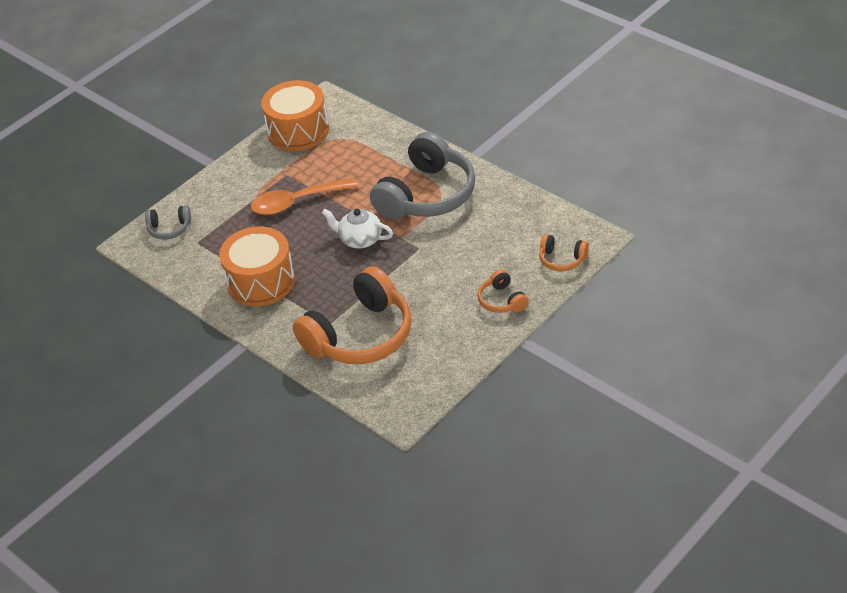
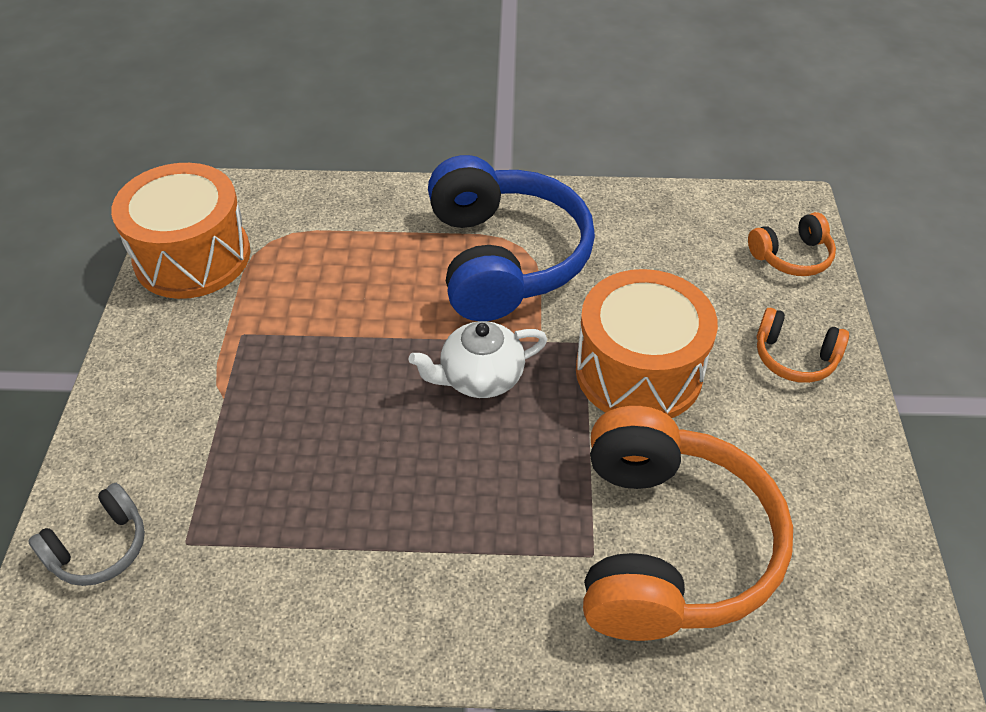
camera: 45 degrees left, 5 degrees up
(261, 281) = (388, 549): orange drum -> orange drum (638, 371)
(296, 202) = (307, 370): orange spoon -> none
(427, 195) = (504, 258): grey headphones -> blue headphones

